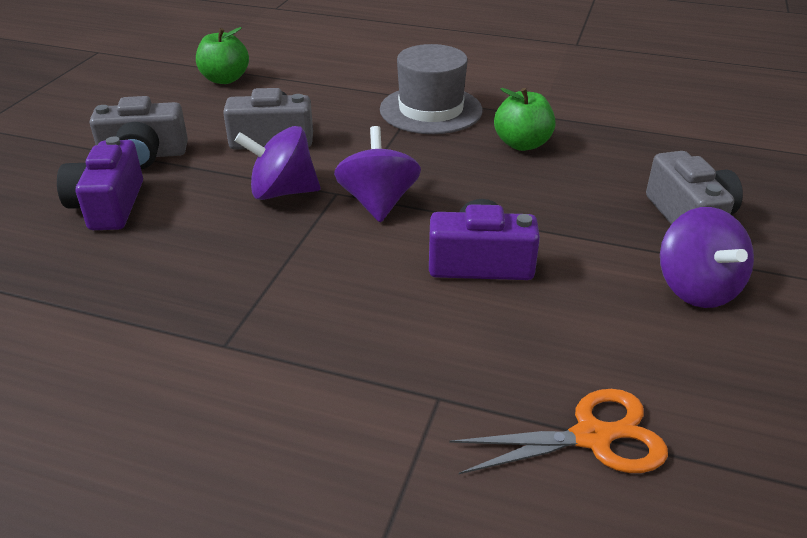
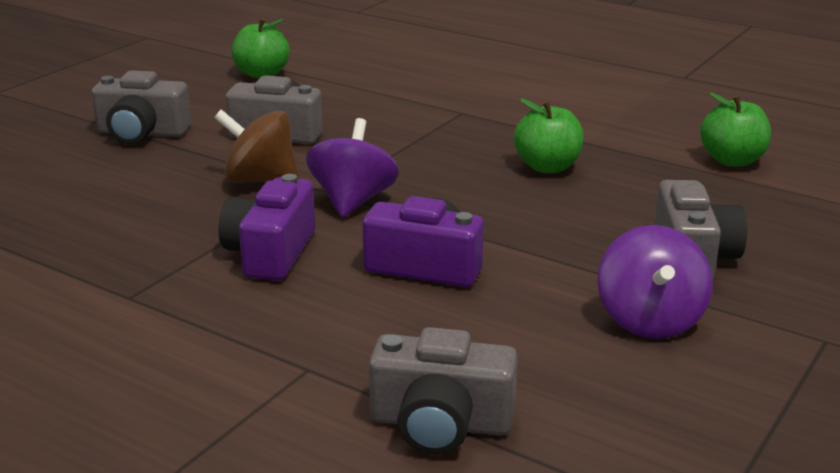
camera: 15 degrees right, 10 degrees down
(108, 206) = (84, 171): purple camera -> purple camera (270, 253)
(282, 192) = (260, 180): purple spinning top -> brown spinning top
(431, 110) = (466, 124): grey hat -> none
(592, 437) = (440, 423): orange scissors -> grey camera
(661, 119) = (732, 160): none -> green apple

